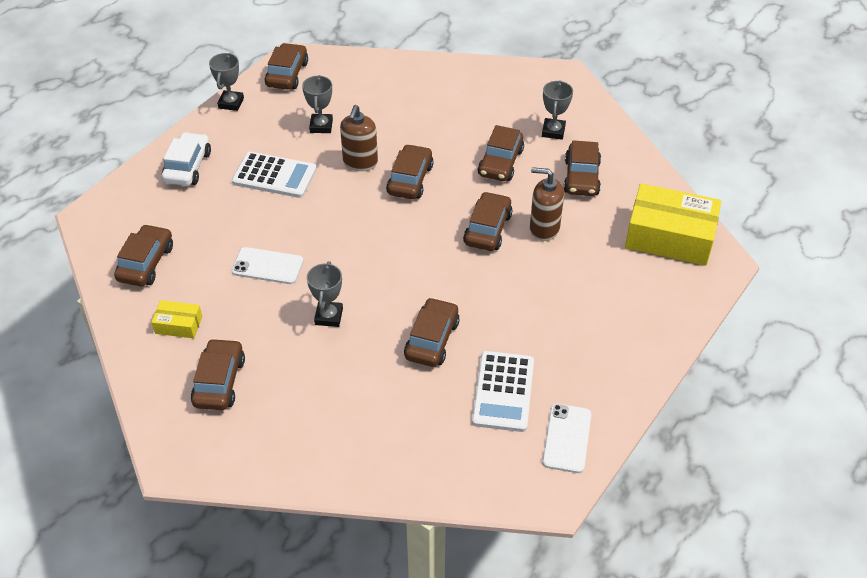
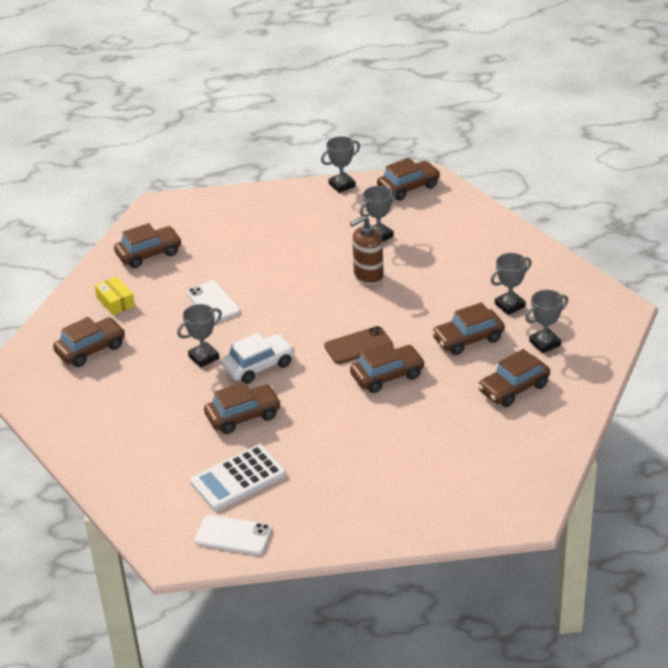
camera: 50 degrees right, 10 degrees down
(187, 167) = (255, 210): white car -> white car (259, 366)
(274, 176) = (300, 250): white calculator -> none
(410, 179) = (385, 309): brown car -> none
(433, 221) = (358, 346): none -> brown phone
(491, 119) = (509, 305): none -> grey trophy
(544, 229) = (428, 403): brown soap dispenser -> none
(566, 438) = (233, 535): white phone -> white phone turned 45 degrees clockwise
(669, 236) = (514, 473): yellow box -> none

